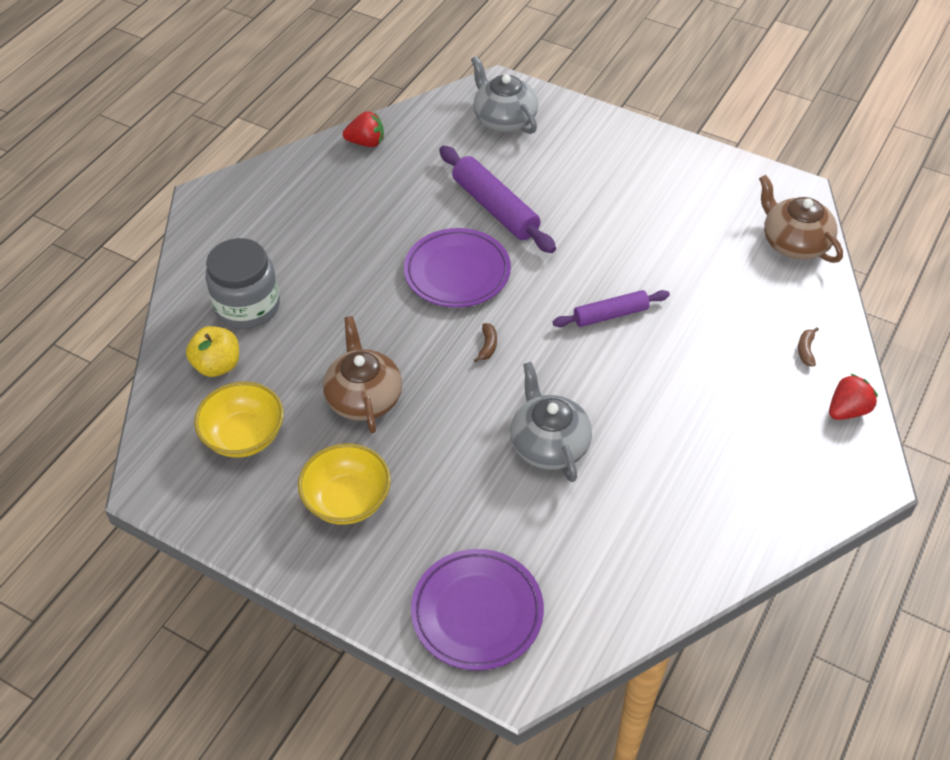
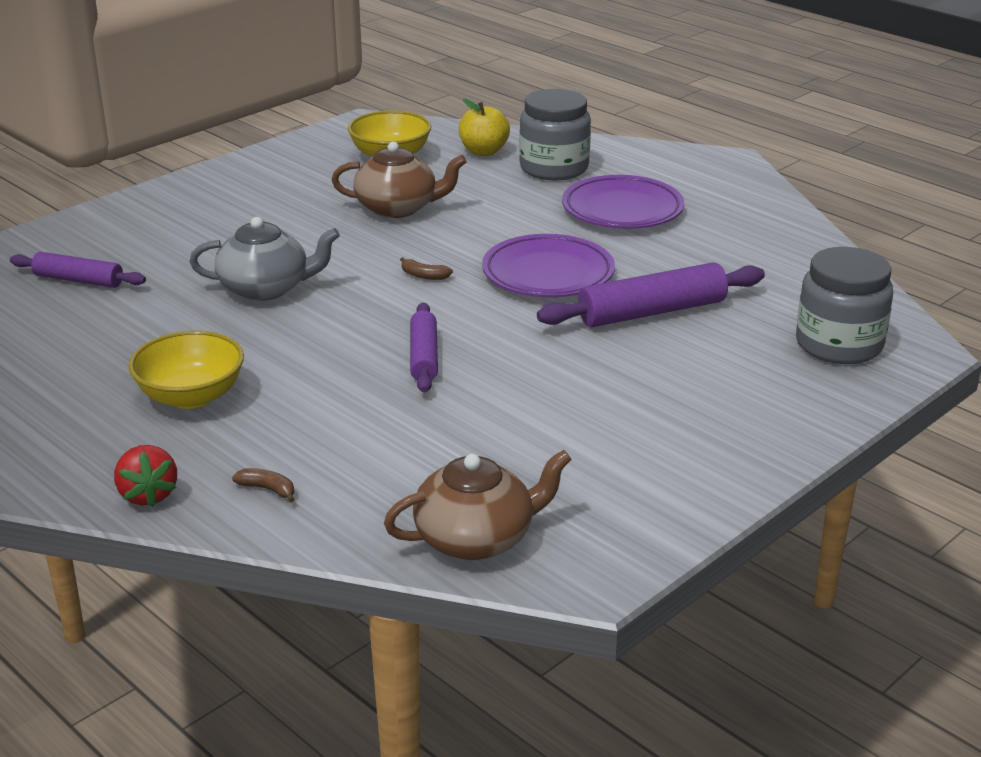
camera: 105 degrees right, 20 degrees down
(347, 500) = (284, 190): yellow bowl -> yellow bowl (191, 396)
(366, 143) = (805, 248): red strawberry -> none
(477, 612) = (117, 229): purple plate -> purple plate (622, 210)
(504, 119) = (839, 344): grey teapot -> grey jar
(590, 595) = (78, 280): none -> purple rolling pin

